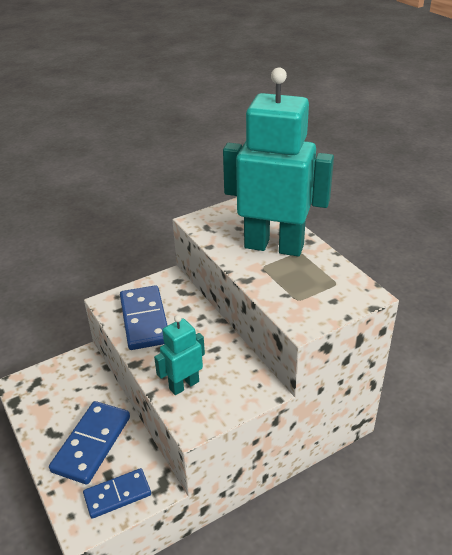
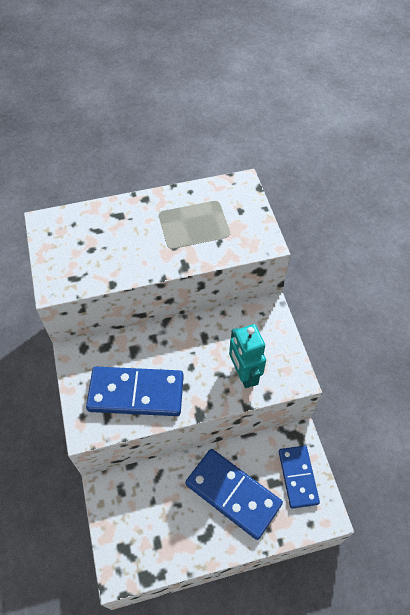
camera: 75 degrees left, 20 degrees up
(274, 246) = (140, 228): turquoise robot -> none

